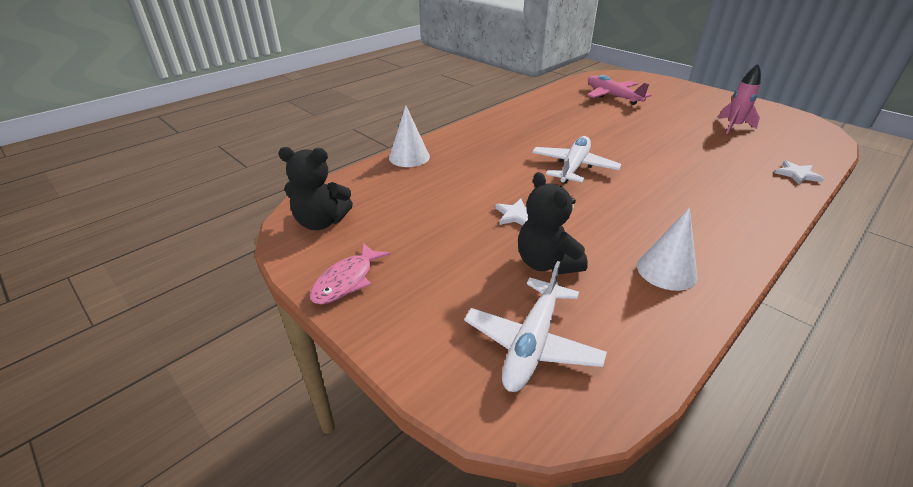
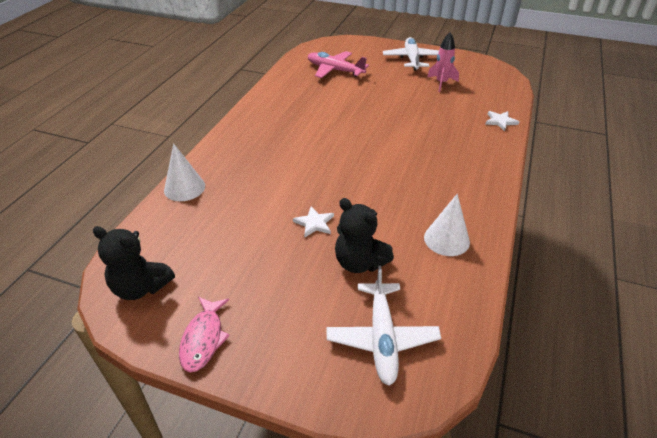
camera: 25 degrees left, 5 degrees up
(321, 222) = (141, 287): black teddy bear -> black teddy bear turned 45 degrees clockwise
(573, 167) = (337, 159): white plane -> white plane (412, 59)

